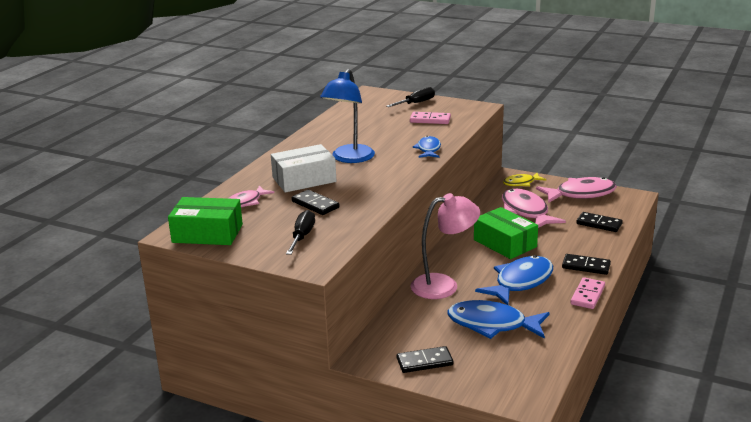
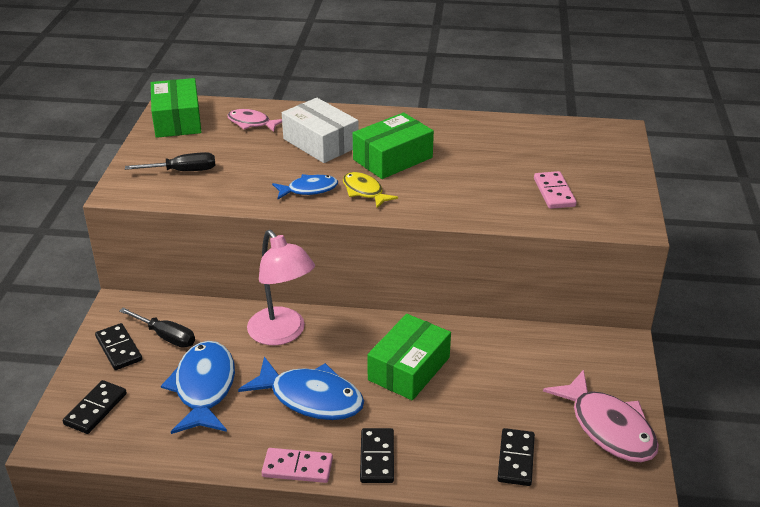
camera: 70 degrees right, 10 degrees up
(315, 204) = (260, 163): black domino -> black domino (96, 409)
(349, 158) = (392, 158): blue lamp -> green box
(416, 103) = (607, 171): black screwdriver -> black screwdriver (166, 336)
(428, 149) = (451, 208): blue fish -> blue fish (309, 189)
(521, 183) = (605, 357): yellow fish -> yellow fish (364, 191)
(526, 212) = (513, 375): pink fish -> none

